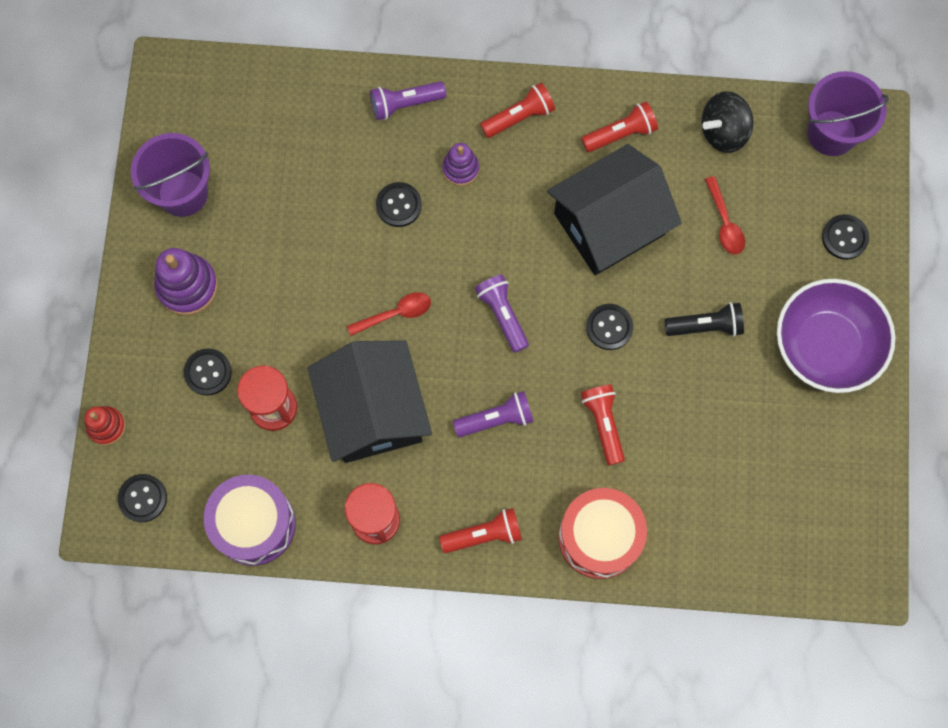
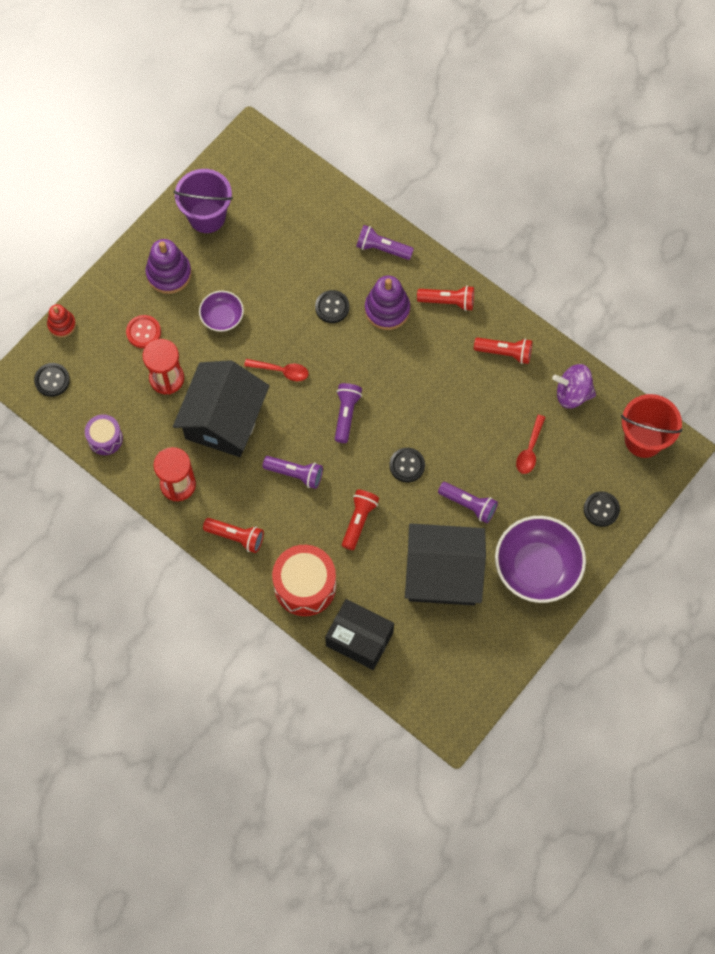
camera: 35 degrees right, 5 degrees down
(208, 372) = (143, 332): black button -> red button
(254, 524) = (105, 438): purple drum -> purple drum, size x0.58
(285, 296) = (222, 317): none -> purple bowl
(460, 168) = (387, 309): purple stacking toy -> purple stacking toy, size x1.63
(609, 224) = (455, 403): black house -> black house (443, 574)
(701, 555) = (359, 639): none -> black box
(706, 326) = (469, 505): black flashlight -> purple flashlight
(723, 132) = (572, 393): black spinning top -> purple spinning top
(831, 133) = (643, 439): purple bucket -> red bucket

